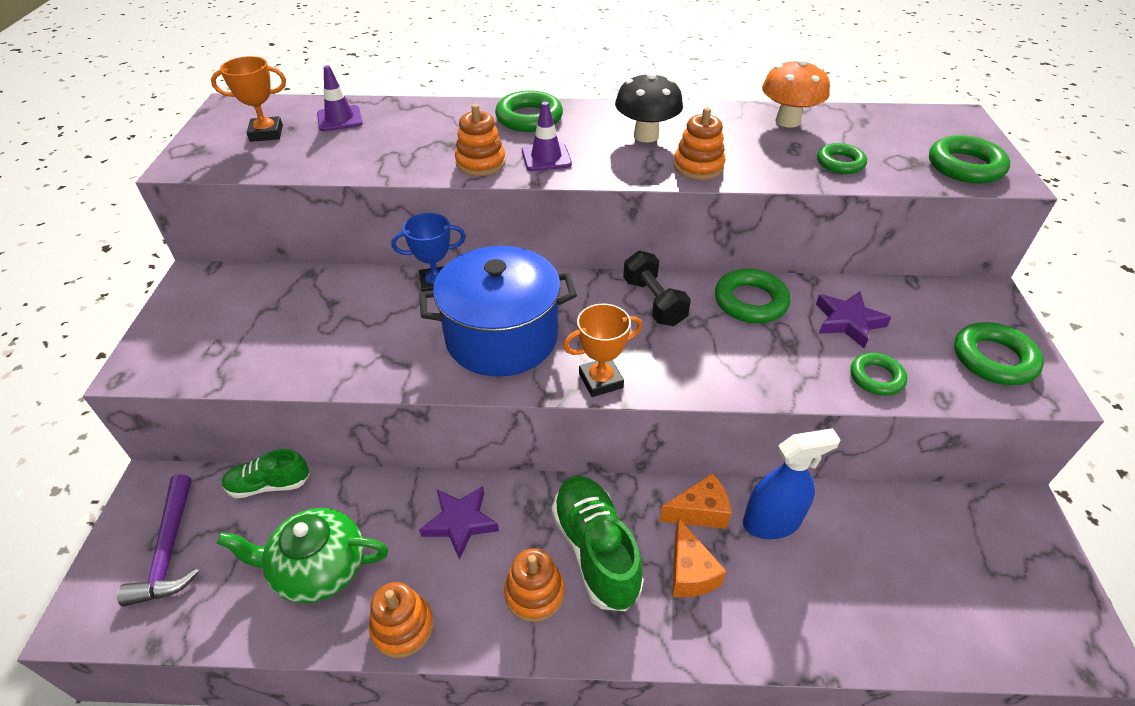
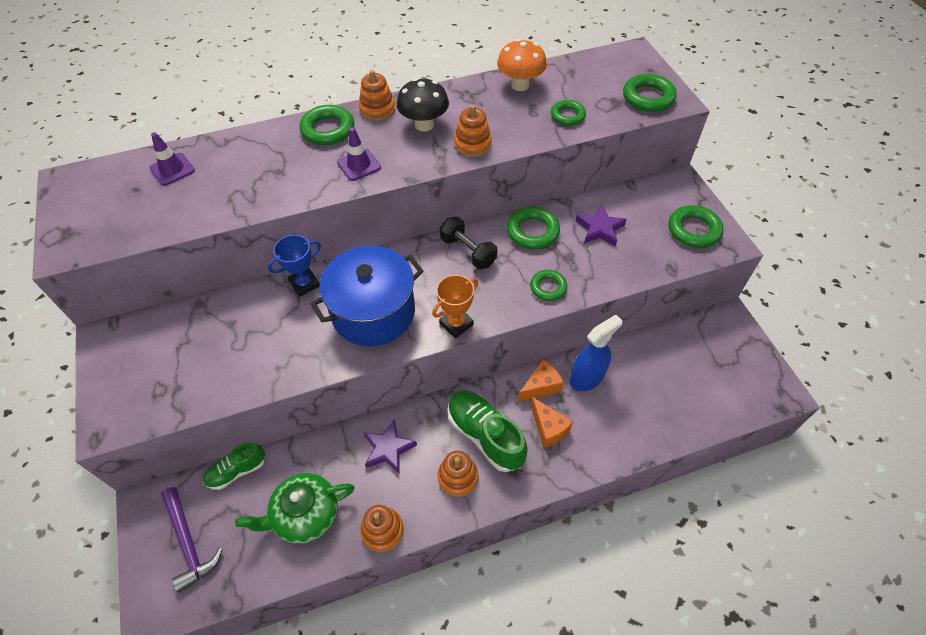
camera: 20 degrees left, 10 degrees up
(266, 133) = (117, 200): orange trophy -> none
(480, 163) = (311, 183): orange stacking toy -> orange stacking toy (377, 109)
(876, 377) = (628, 266): green ring -> green ring (548, 287)

